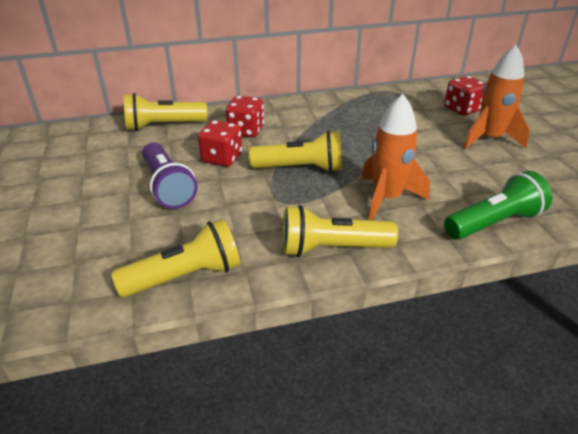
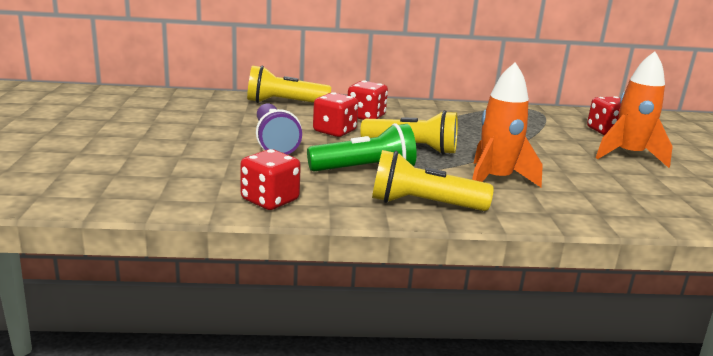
camera: 10 degrees right, 15 degrees down
(185, 276) = (270, 200): yellow flashlight -> red dice
(493, 223) = (607, 213): green flashlight -> green flashlight (365, 170)

